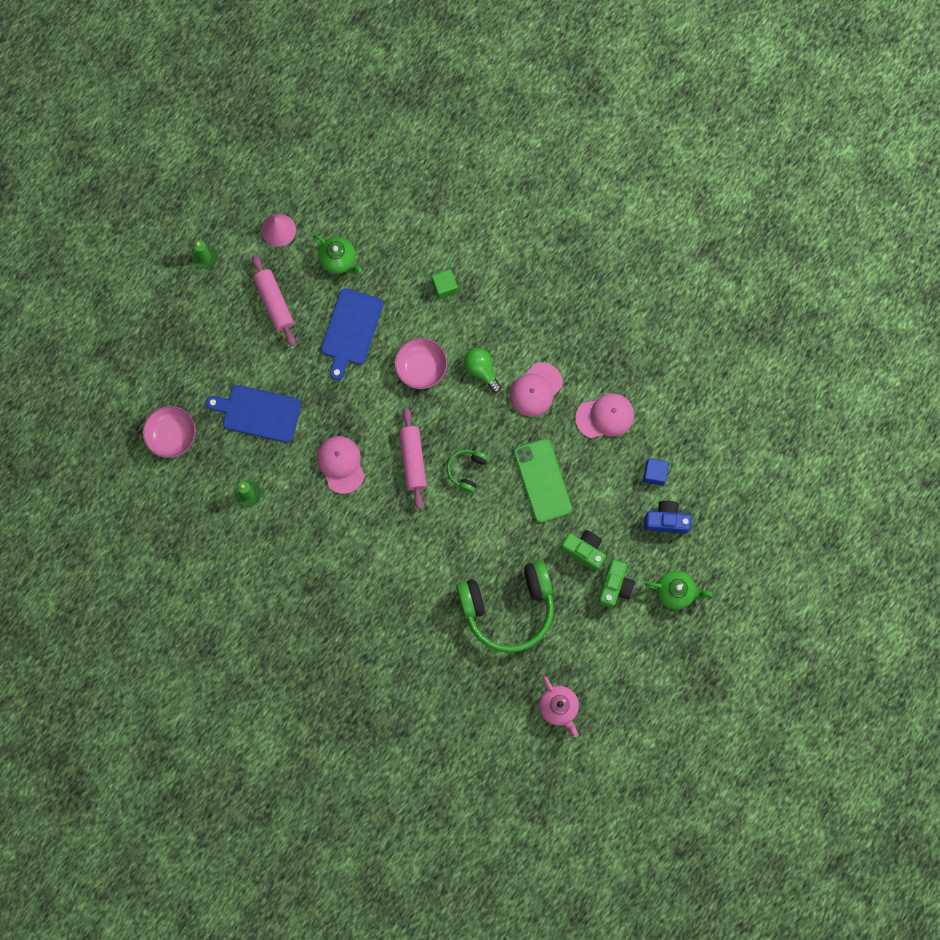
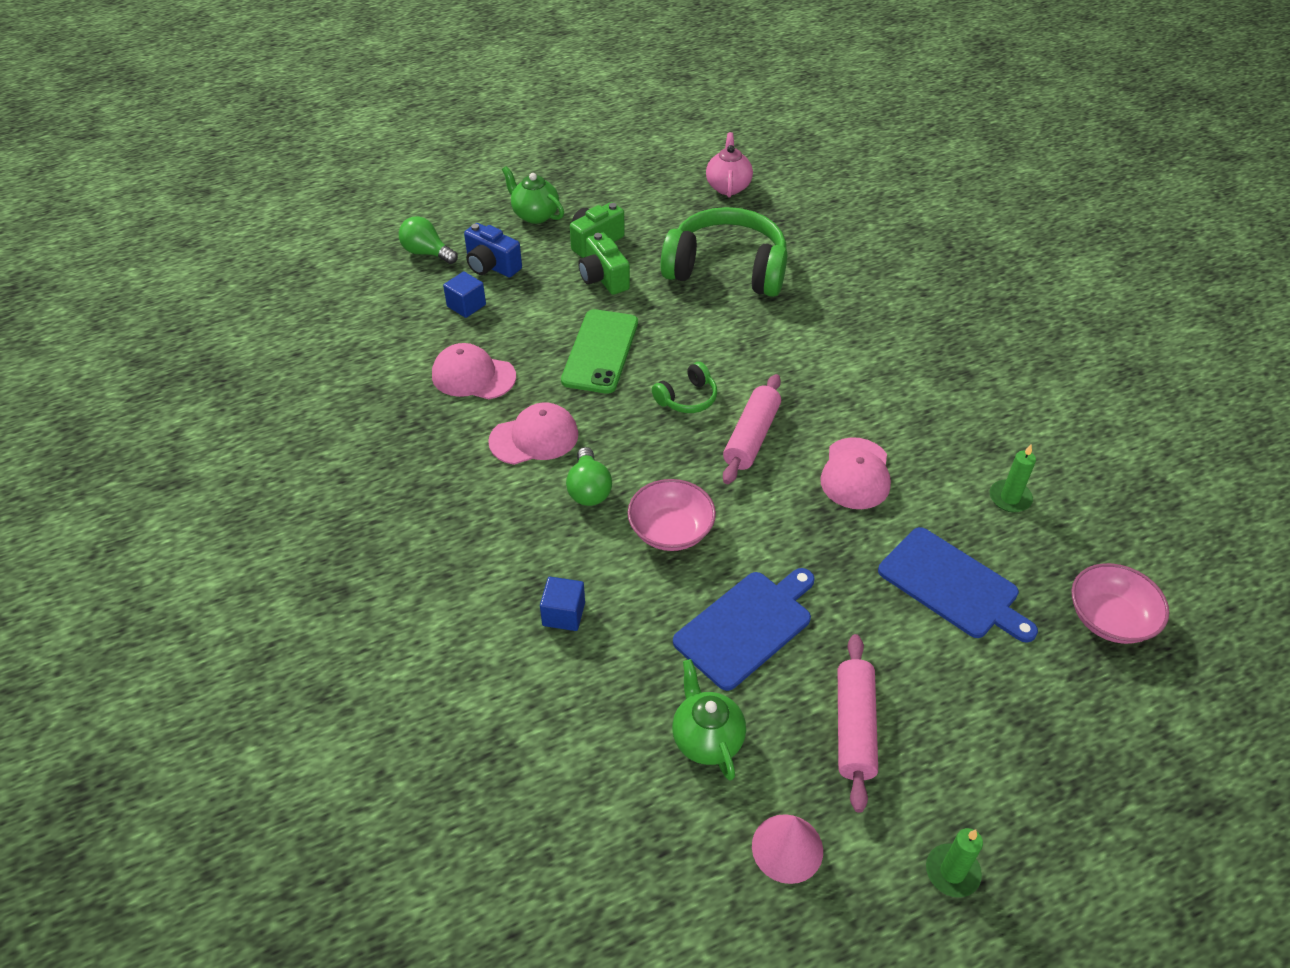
camera: 150 degrees left, 30 degrees down
(444, 287) = (563, 614): green cube -> blue cube
(719, 509) = (426, 253): none -> green light bulb

